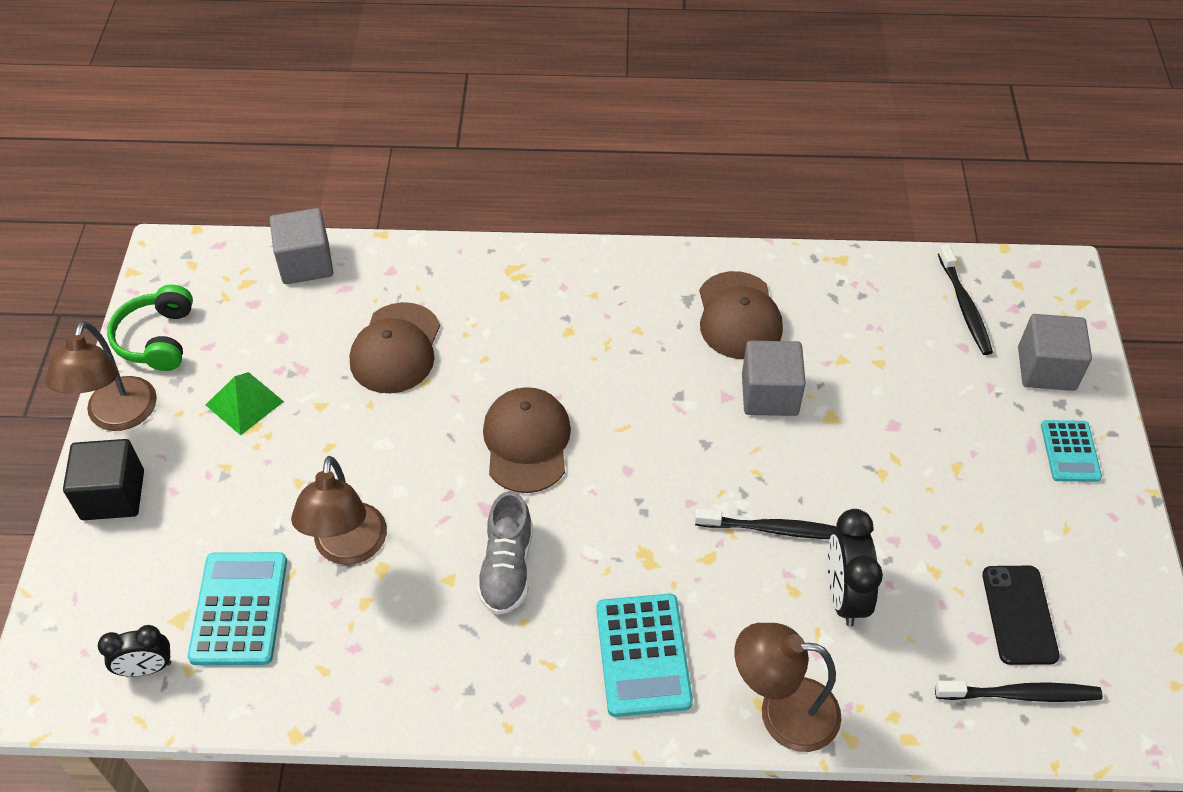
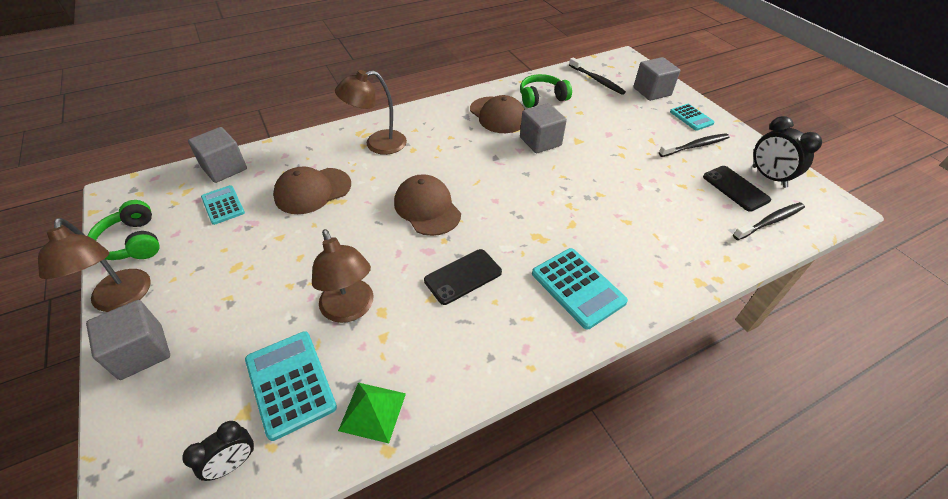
camera: 30 degrees left, 5 degrees down
(113, 495) = (141, 352): black cube -> grey cube
(244, 403) = (222, 255): green pyramid -> green pyramid (372, 411)
(278, 325) = (223, 205): none -> turquoise calculator
(396, 348) = (312, 191): brown cap -> brown cap turned 75 degrees clockwise
(507, 568) = (463, 276): grey shoe -> black phone
(773, 529) = (593, 198): black toothbrush -> black toothbrush (695, 146)
(782, 711) = (674, 282): brown lamp -> brown lamp (377, 144)
(836, 308) = (541, 98): none -> green headphones
(844, 595) = (652, 213): black clock -> black clock (768, 177)

